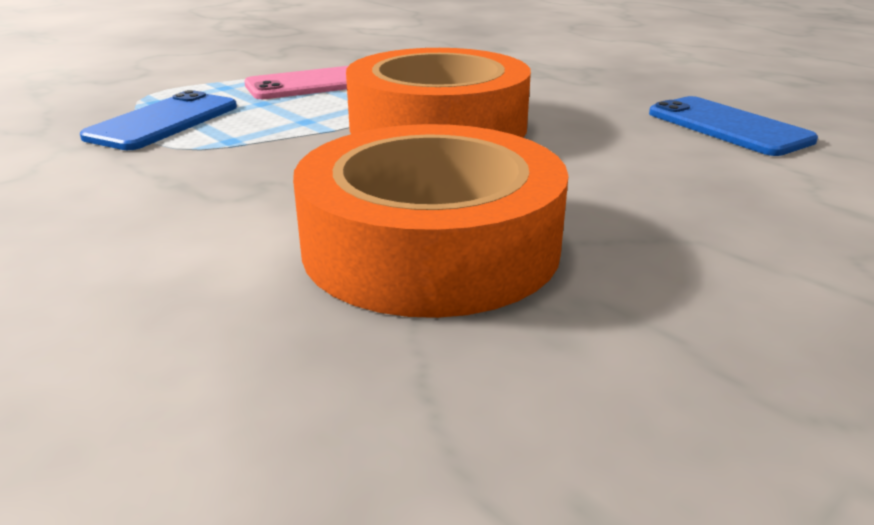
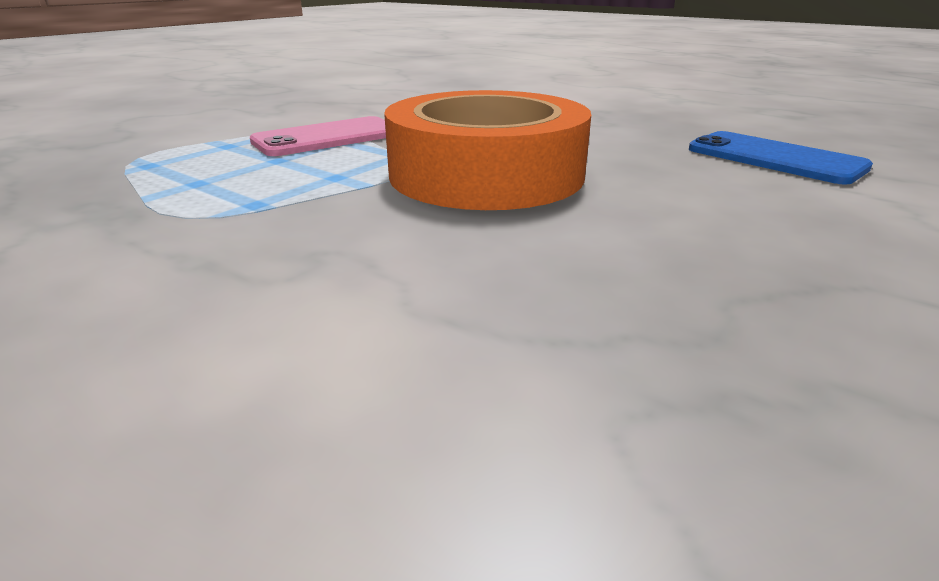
camera: 10 degrees left, 0 degrees up
(163, 122) = (165, 187): blue phone -> none
(431, 245) = (570, 322): orange tape -> none

